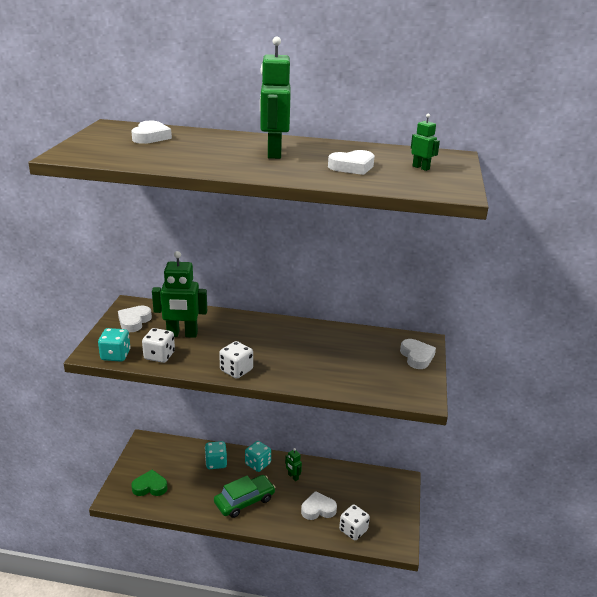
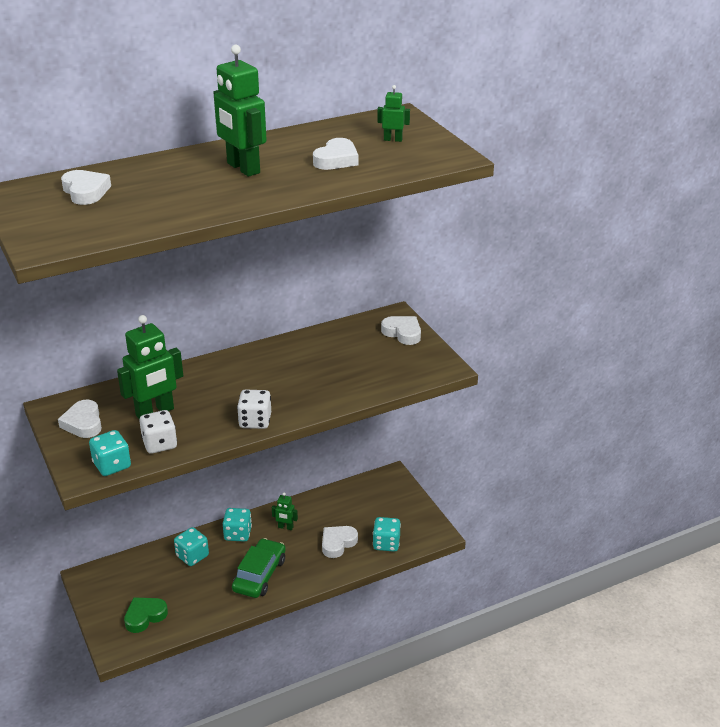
camera: 35 degrees left, 5 degrees up
(353, 530) = (386, 543): white dice -> turquoise dice

